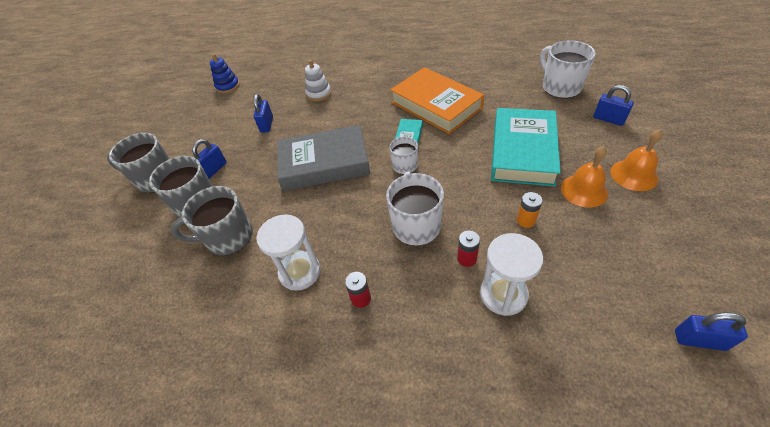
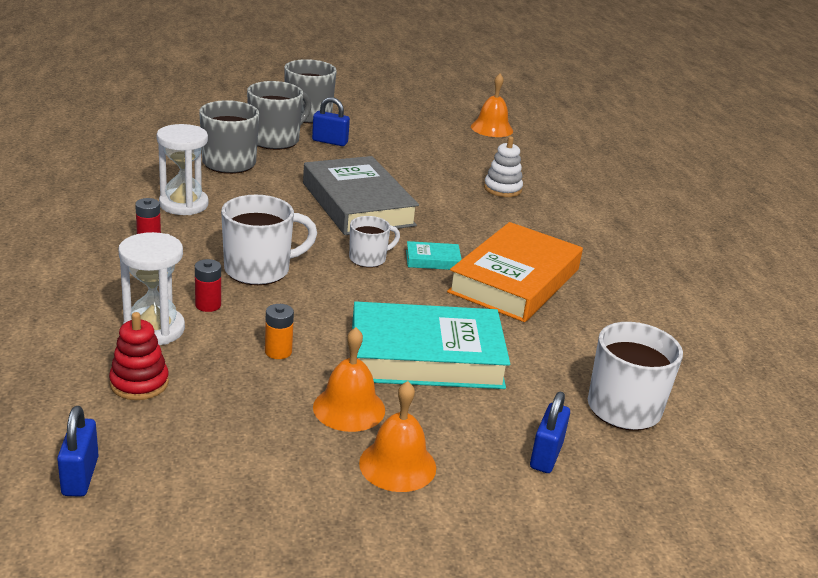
camera: 65 degrees right, 20 degrees down
(228, 86) = (491, 128): blue stacking toy -> orange bell
(267, 124) = (421, 161): blue padlock -> none
(577, 304) = (139, 383): none -> red stacking toy

